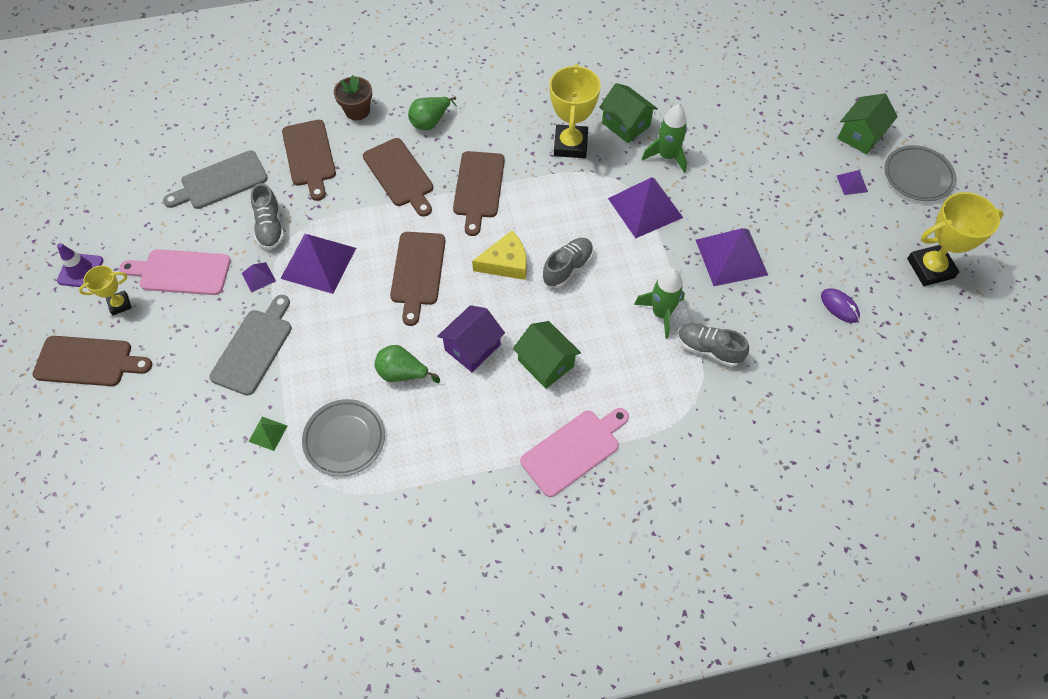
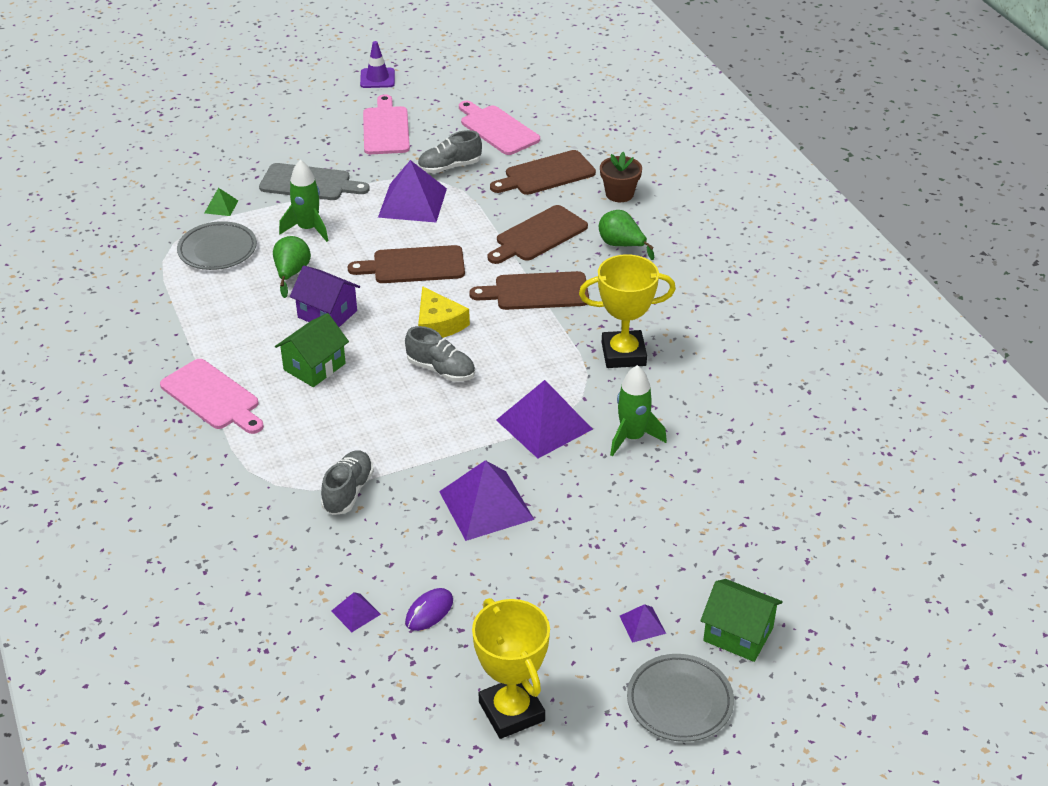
camera: 80 degrees right, 20 degrees down
(88, 361) = (285, 102): brown cutting board -> none
(120, 304) = (345, 105): yellow trophy -> none
(220, 182) = (497, 129): grey cutting board -> pink cutting board
(258, 277) = (389, 171): purple pyramid -> purple pyramid (355, 612)
(626, 124) = (673, 397): green house -> none
(661, 313) = (392, 449): green rocket -> green rocket (308, 229)

